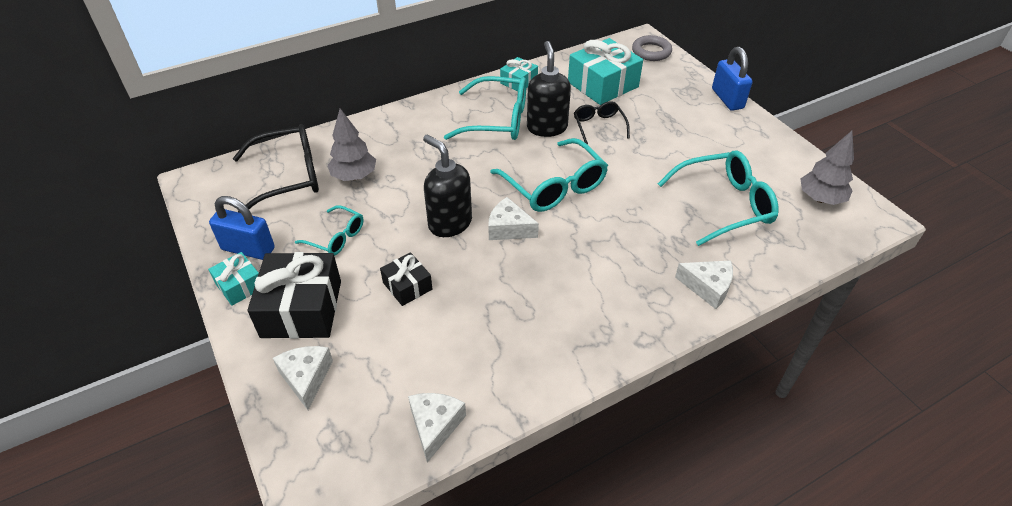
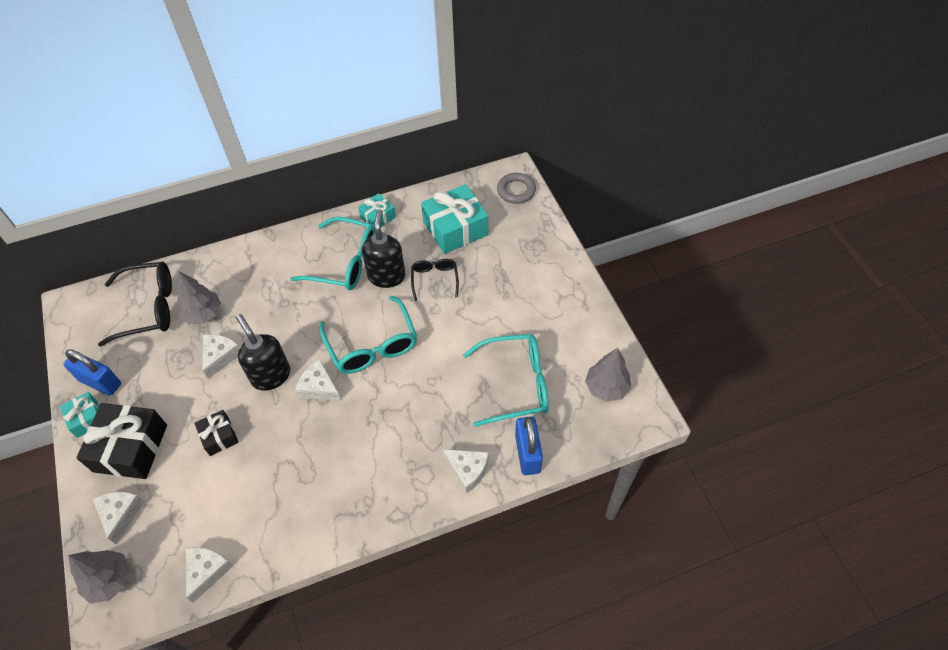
camera: 10 degrees right, 10 degrees up
(310, 451) = (110, 580): none -> grey tree
(336, 237) = (174, 379): turquoise glasses -> none
(385, 212) = (220, 356): none -> white cheese
(727, 99) = (567, 259): blue padlock -> blue padlock (527, 453)

